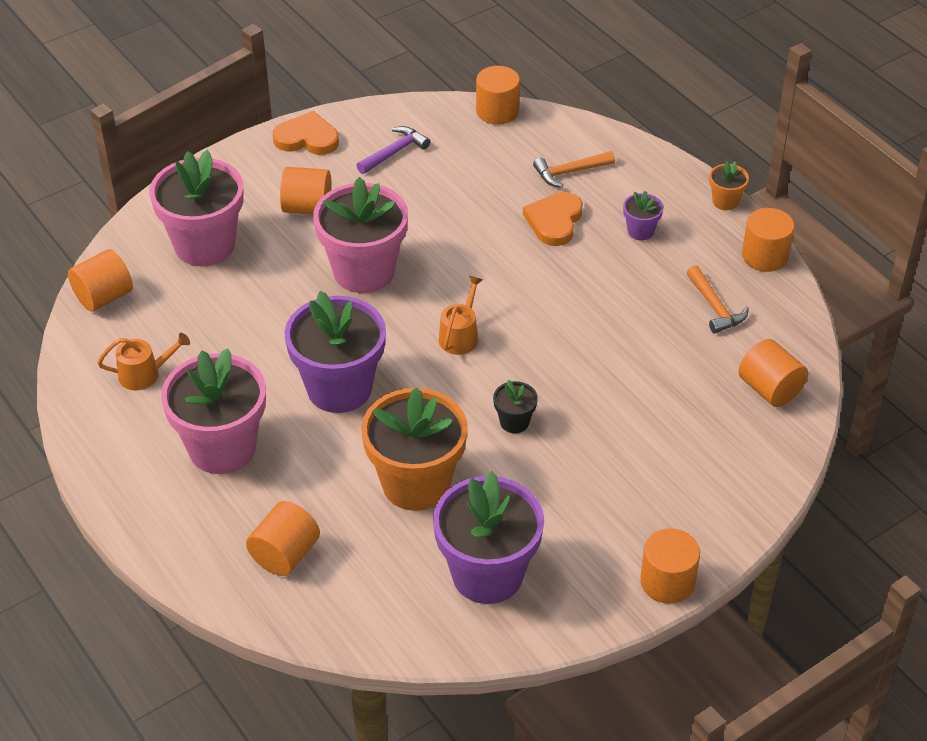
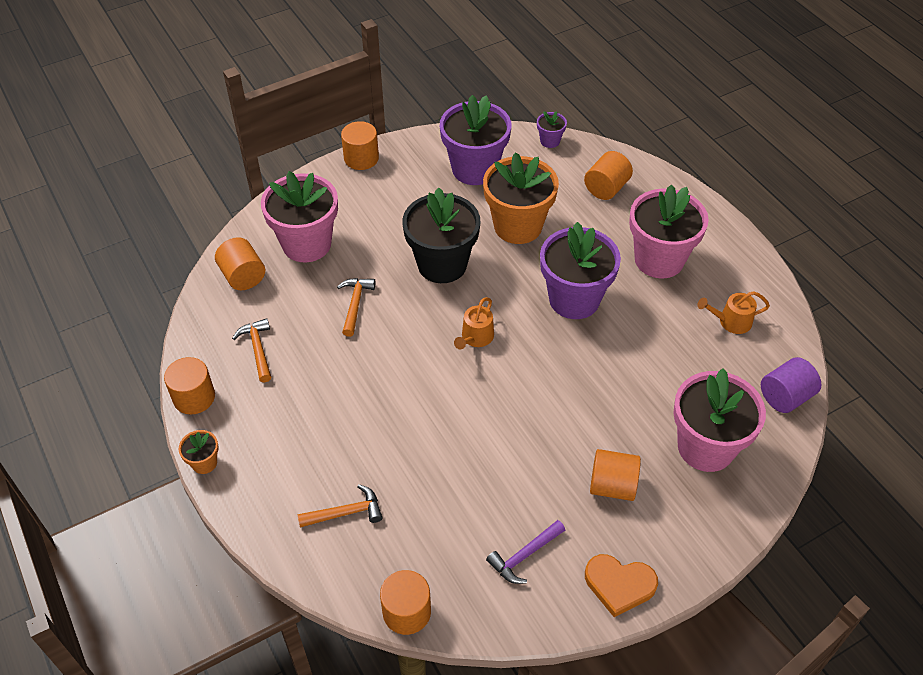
camera: 175 degrees left, 5 degrees up
(103, 297) = (785, 397): orange cylinder -> purple cylinder
(364, 271) = (556, 407): pink flower pot -> pink flower pot (307, 244)
(514, 422) = (442, 264): black flower pot -> black flower pot, size x2.27
(554, 221) = (374, 451): orange heart -> none
(615, 364) = (355, 304): none -> orange hammer
(640, 231) = (296, 433): purple flower pot -> purple flower pot (550, 141)

